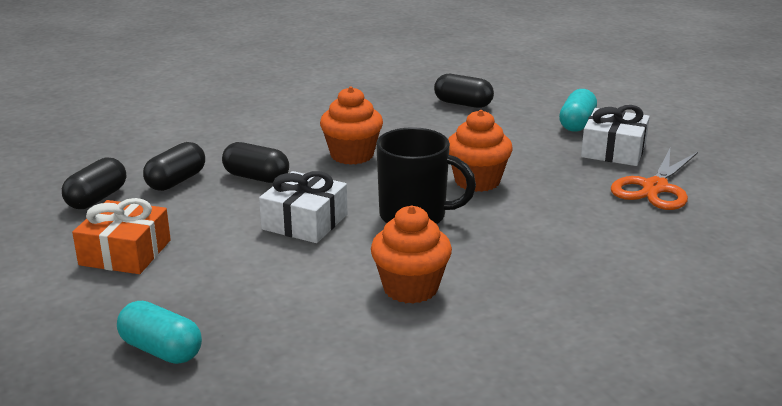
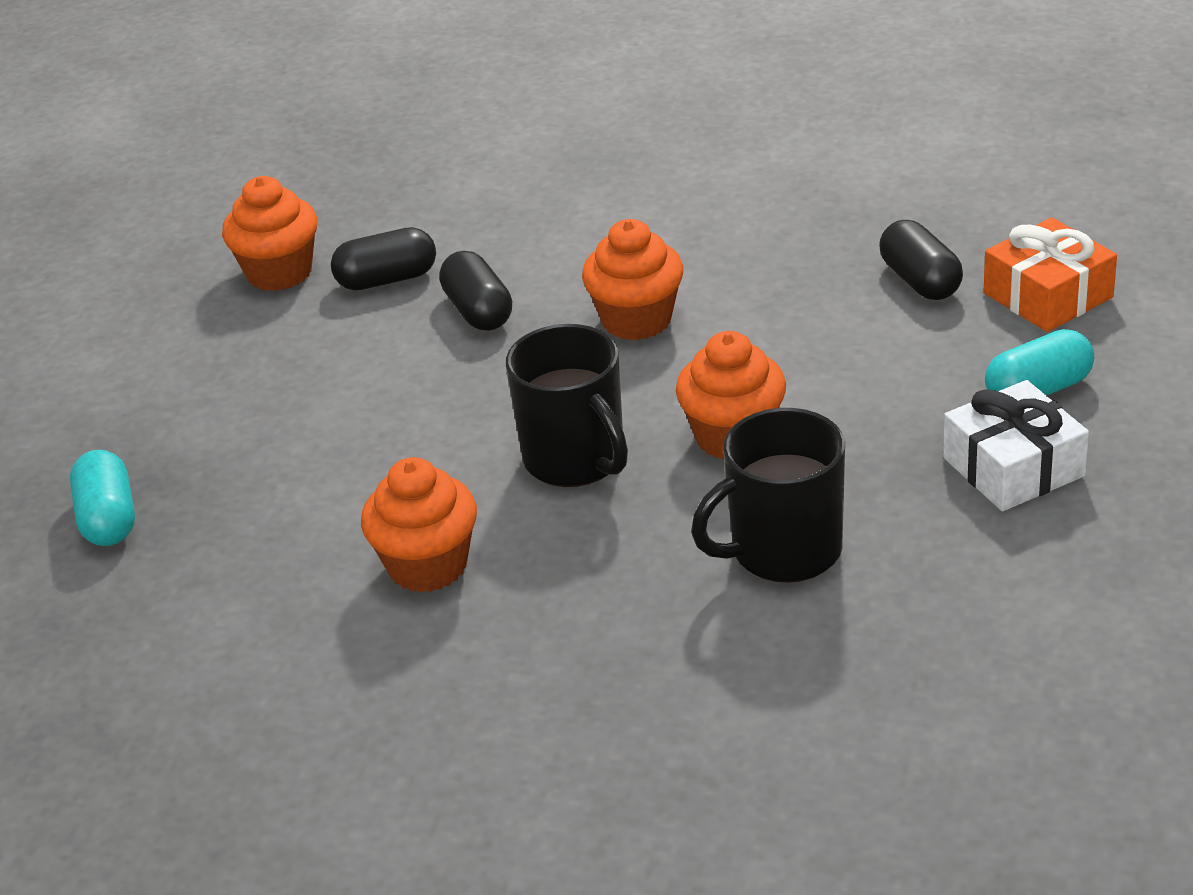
camera: 45 degrees right, 10 degrees up
(97, 198) = (279, 272): black capsule -> orange cupcake
(125, 252) = (219, 369): orange gift -> orange gift (1048, 295)
(305, 222) = (443, 410): white gift -> none
(574, 212) = (783, 551): none -> black mug
(655, 188) = (965, 563): orange scissors -> none

